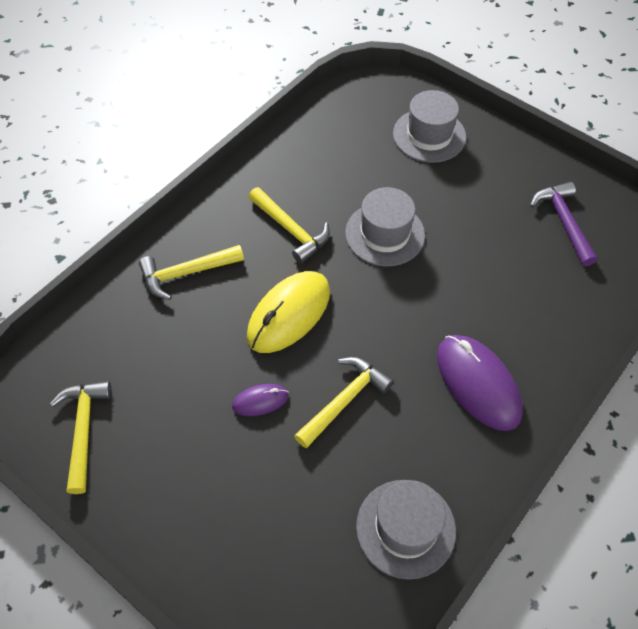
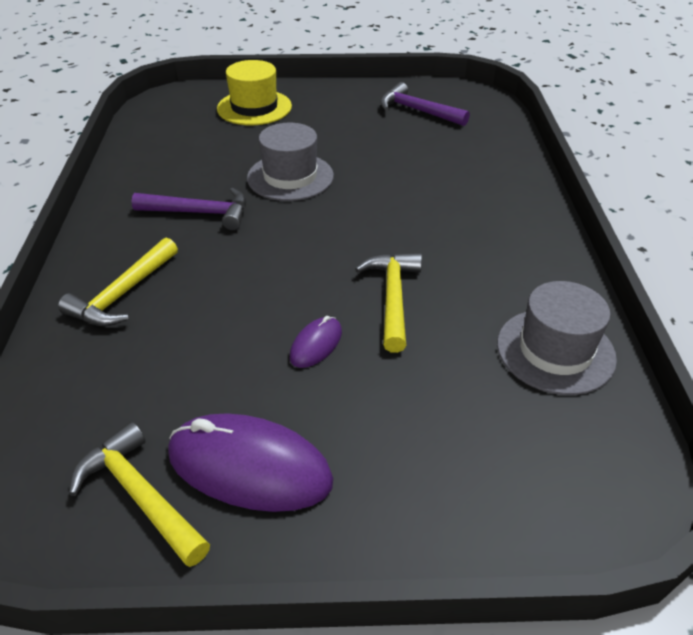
camera: 40 degrees left, 15 degrees down
(289, 314) = (267, 268): yellow mouse -> none
(291, 230) = (200, 213): yellow hammer -> purple hammer
(429, 135) = (254, 107): grey hat -> yellow hat
(478, 384) = (482, 226): purple mouse -> purple mouse (249, 467)

